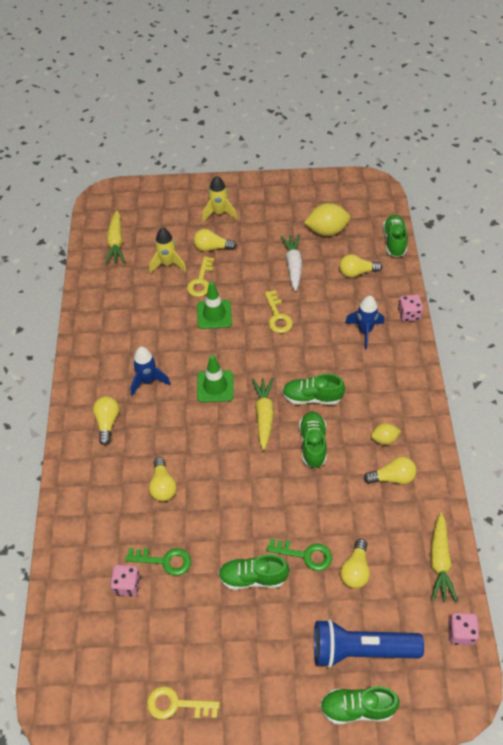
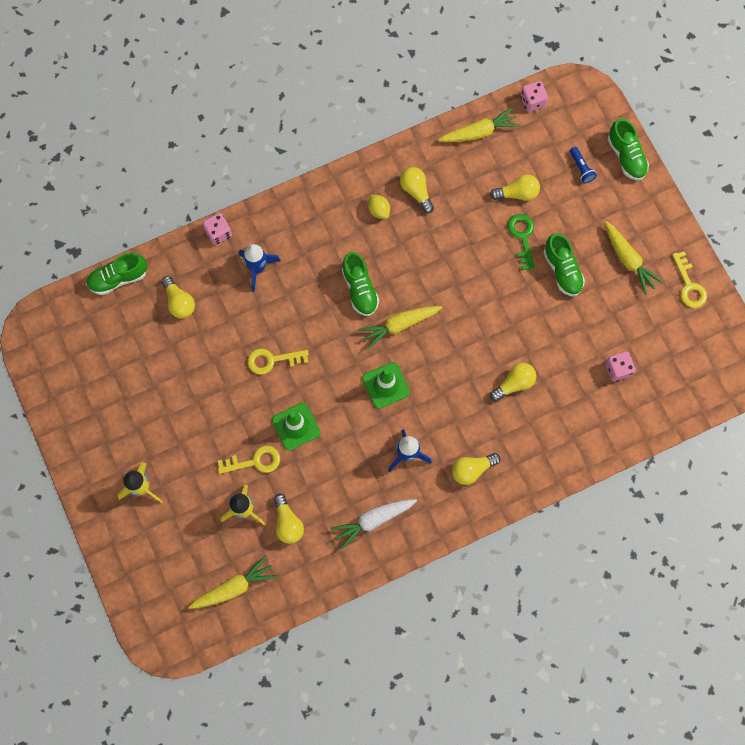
camera: 115 degrees left, 20 degrees up
(164, 561) = (582, 349): green key -> none
(212, 248) = (200, 471): yellow light bulb -> yellow light bulb (288, 523)
(234, 651) = (628, 260): none -> yellow carrot
(277, 316) = (272, 360): yellow key -> yellow key turned 150 degrees counterclockwise
(293, 265) = (194, 371): white carrot -> white carrot (373, 520)
(313, 444) = (411, 270): green shoe -> none
(327, 231) = (127, 355): yellow lemon -> none
(360, 650) = (581, 168): blue flashlight -> blue flashlight, size x0.42

